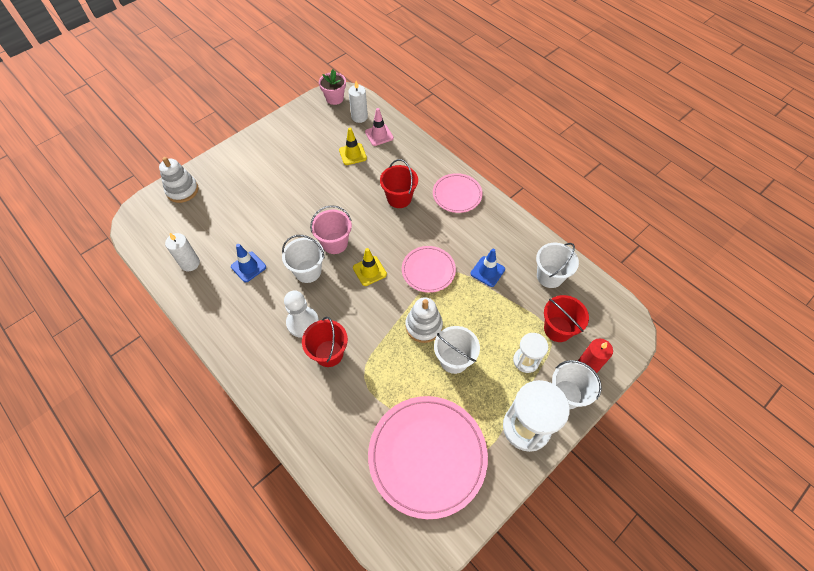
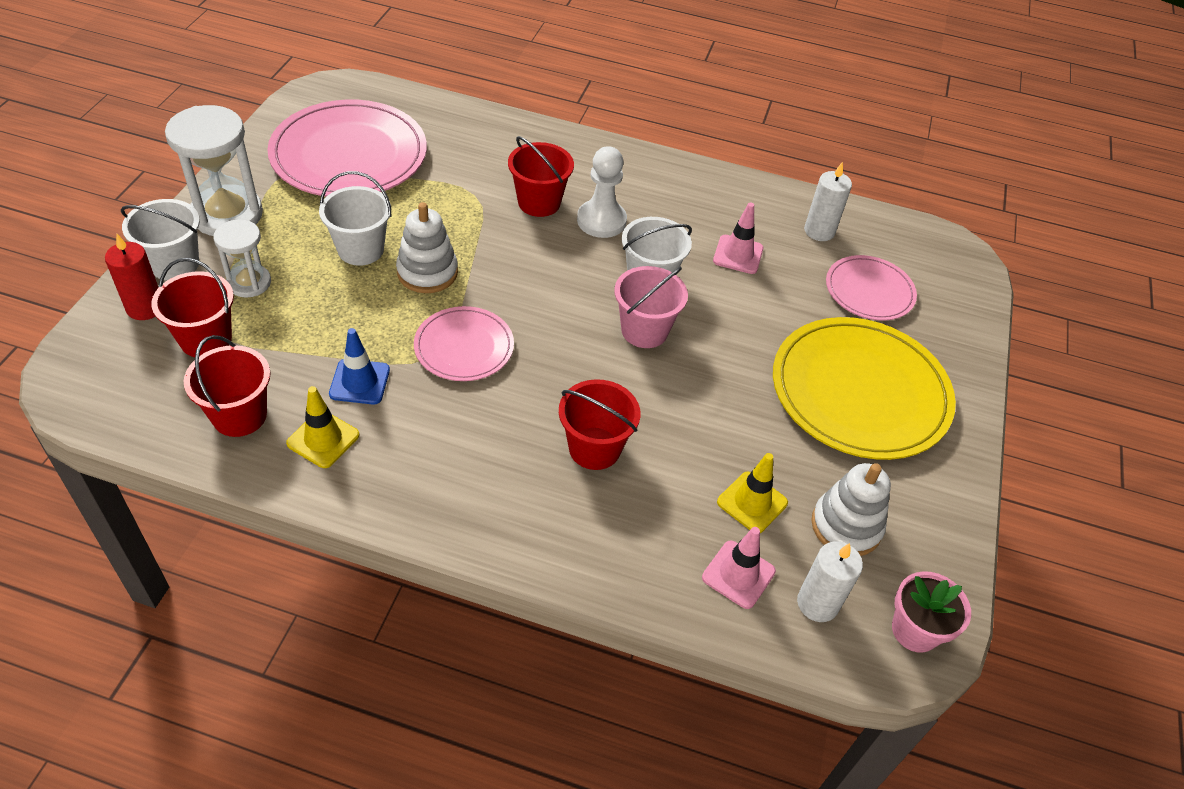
camera: 145 degrees right, 10 degrees down
(182, 190) = (953, 316): white stacking toy -> white stacking toy (846, 526)
(248, 267) = (738, 255): blue traffic cone -> pink traffic cone
(266, 175) = (860, 392): none -> yellow plate
(369, 271) = (558, 312): yellow traffic cone -> yellow traffic cone (323, 439)
(457, 194) = (487, 503): pink plate -> pink plate (869, 291)
(550, 276) = (239, 415): white bucket -> red bucket

